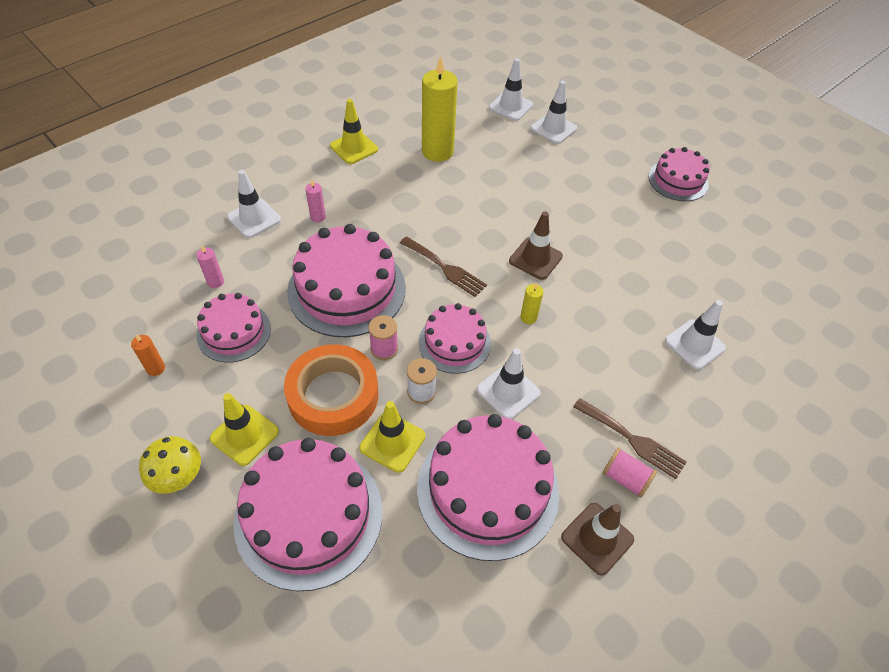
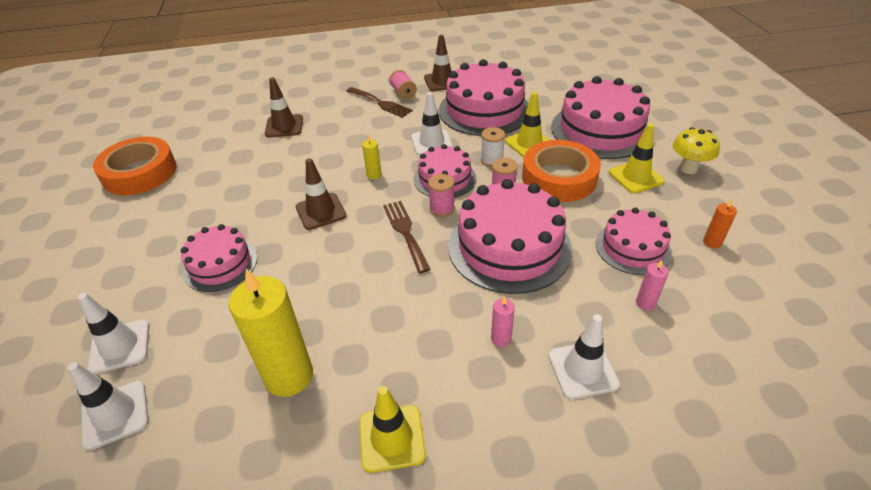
camera: 145 degrees left, 10 degrees down
(431, 304) = (442, 209): none -> pink spool
(633, 440) = (381, 103): brown fork -> brown fork turned 150 degrees clockwise
(678, 180) = (108, 229): pink cake -> pink cake (220, 264)
(694, 344) = (284, 126): white traffic cone -> brown traffic cone
(739, 231) = (140, 173): none -> orange tape

